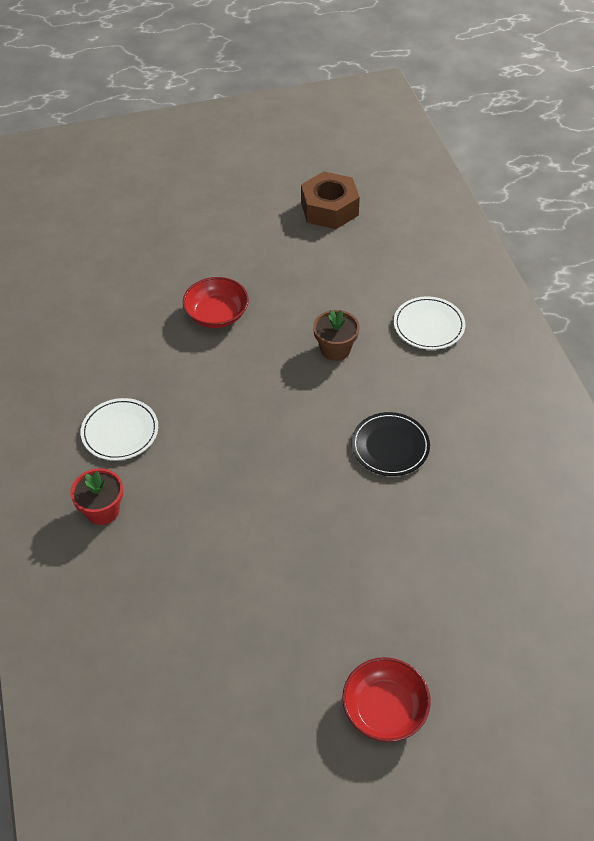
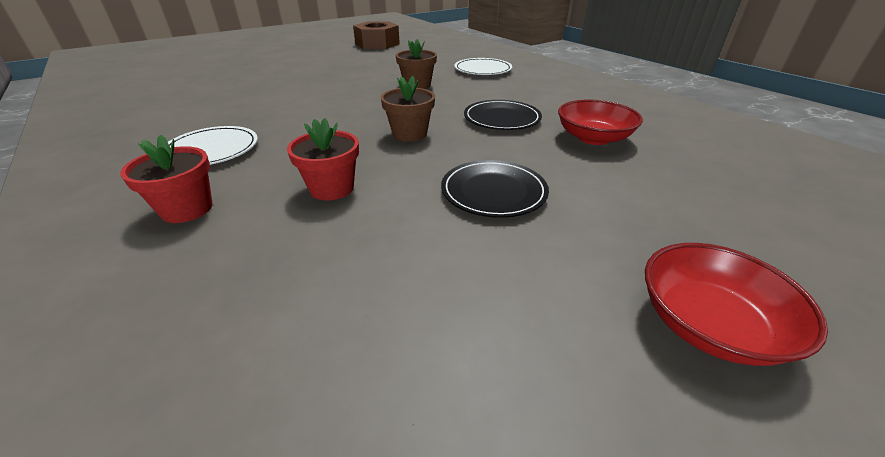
camera: 20 degrees left, 15 degrees down
(205, 515) = (332, 188): none -> red flower pot
(217, 314) = (305, 84): red bowl -> red bowl (593, 138)
(291, 451) = (409, 134): none -> brown flower pot
(324, 555) = (493, 192): none -> black plate

